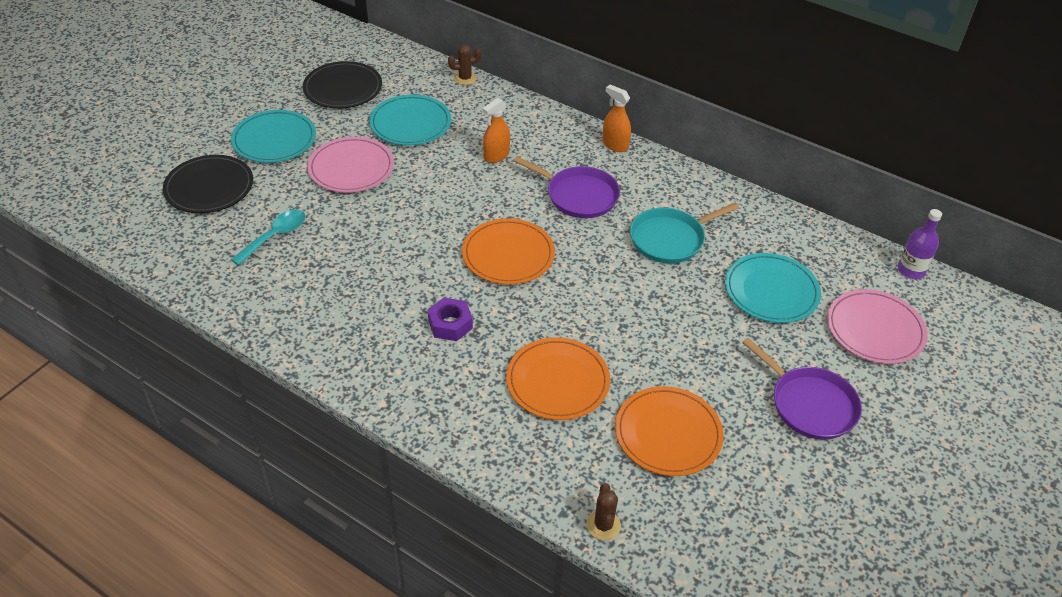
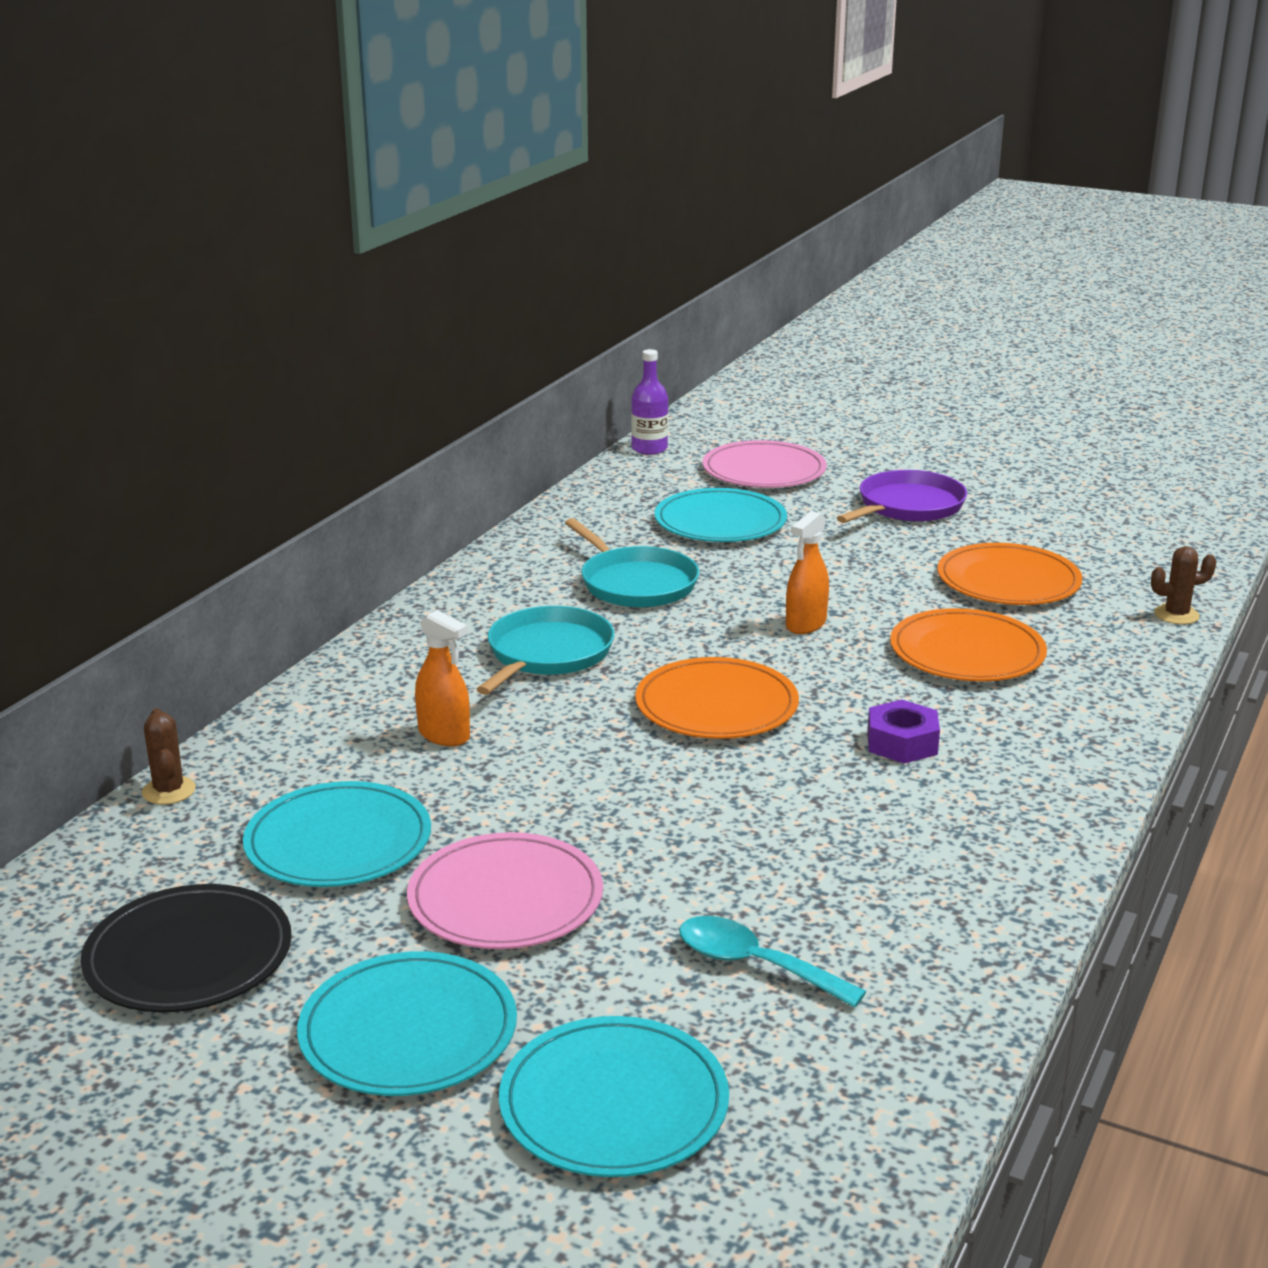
camera: 95 degrees left, 20 degrees down
(209, 187) = (614, 1103): black plate -> turquoise plate
(579, 195) = (547, 654): purple pan -> turquoise pan
(615, 145) = (402, 629): orange spray bottle -> orange spray bottle (805, 624)

